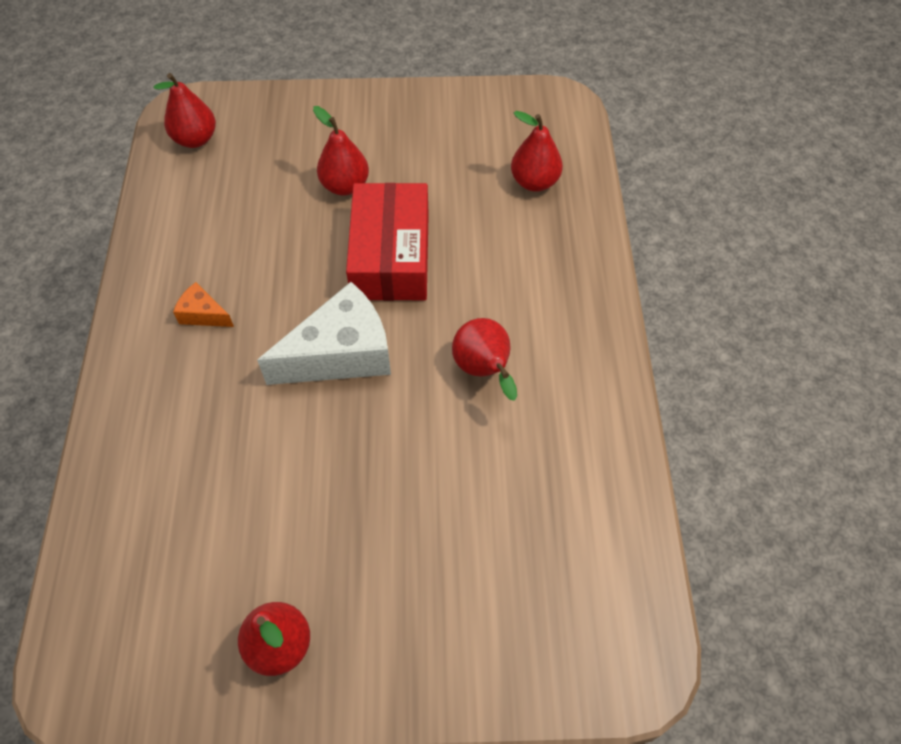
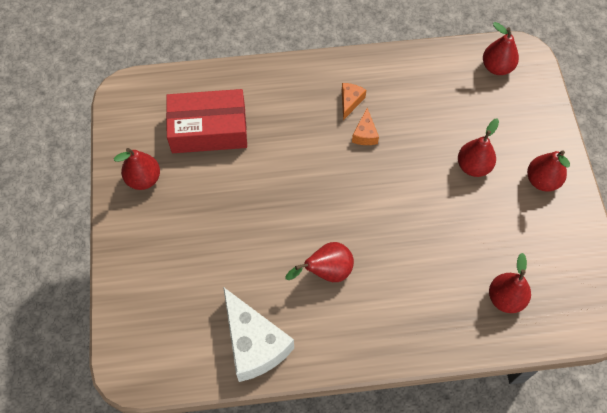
camera: 85 degrees right, 5 degrees up
(265, 301) = (365, 134): none -> orange cheese
(341, 354) = (330, 183): white cheese -> white cheese (254, 344)
(378, 123) = (542, 180): none -> red pear
(391, 255) = (415, 203): red box -> red box (208, 129)

